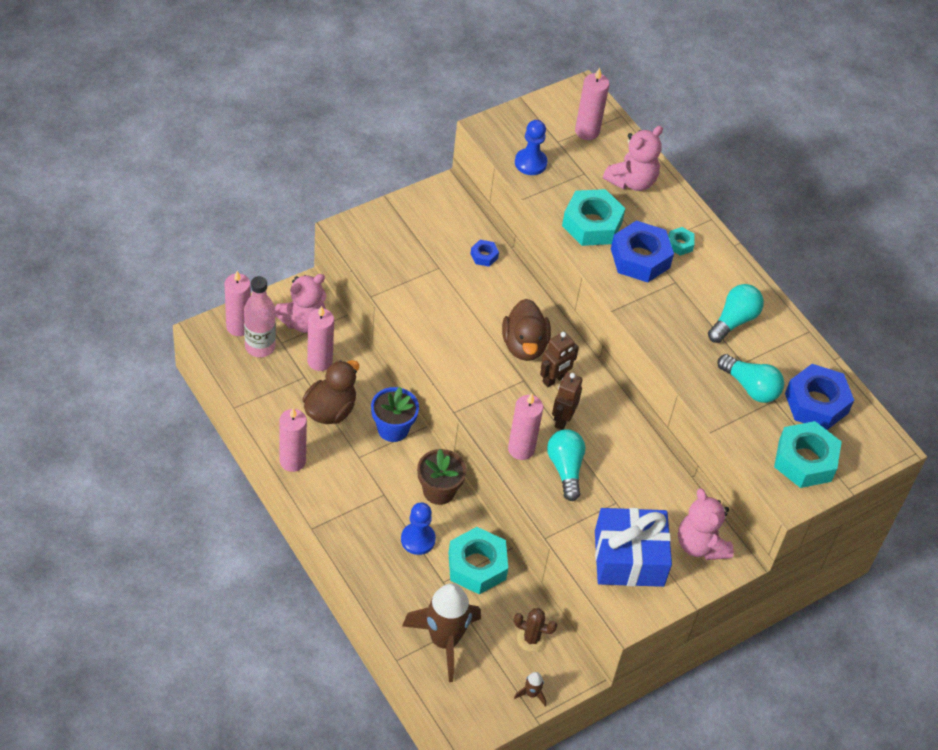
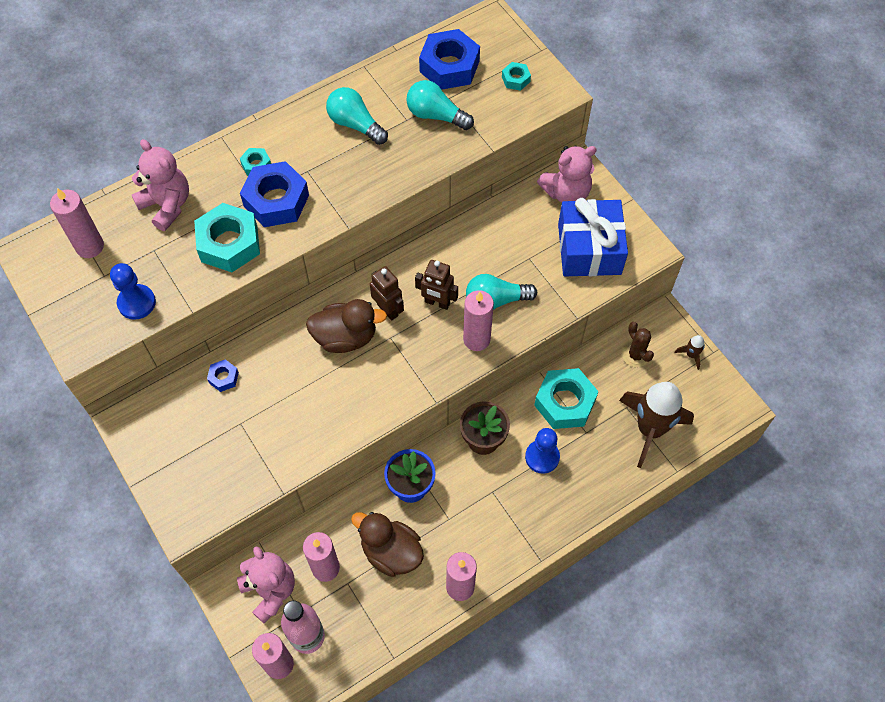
camera: 85 degrees left, 10 degrees up
(531, 639) = (635, 355): brown cactus -> brown cactus turned 45 degrees counterclockwise
(750, 387) = (436, 115): turquoise light bulb -> turquoise light bulb turned 105 degrees counterclockwise
(805, 460) = (515, 79): turquoise nut -> turquoise nut, size x0.47

